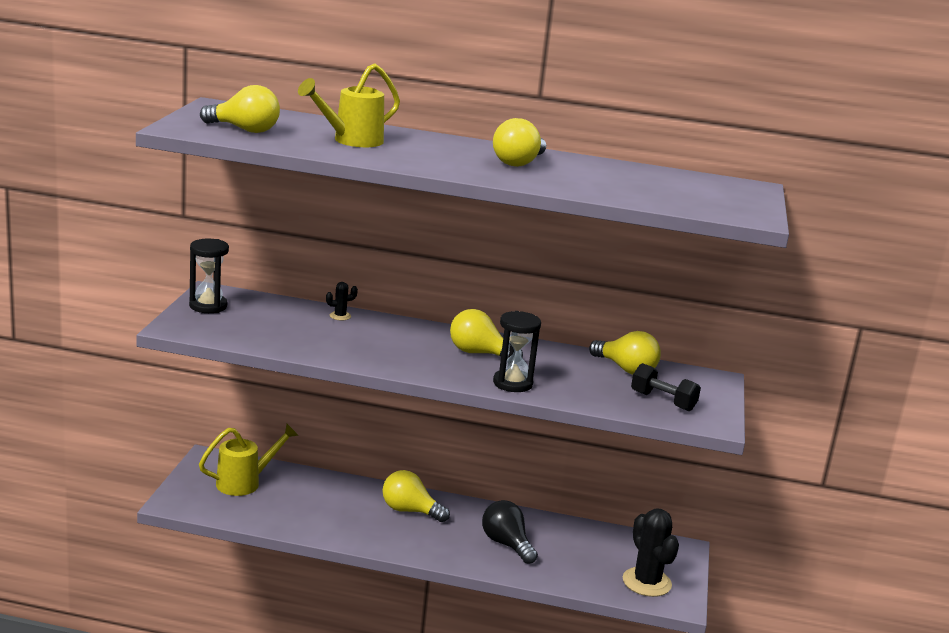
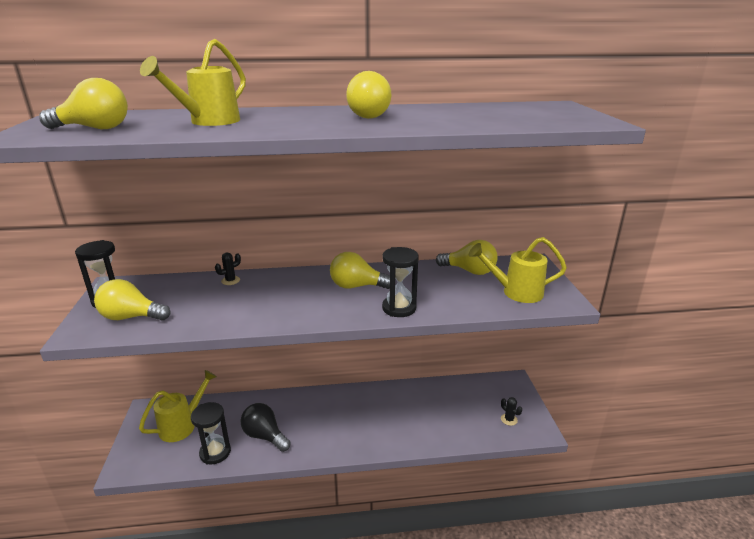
camera: 15 degrees left, 5 degrees up
(274, 516) = (215, 452): none -> black hourglass
(410, 511) = (319, 410): yellow light bulb -> yellow light bulb (131, 317)
(506, 544) = (400, 418): black light bulb -> black light bulb (265, 436)
(646, 582) = (509, 419): black cactus -> black cactus, size x0.45
(663, 401) = (516, 292): black dumbbell -> yellow watering can

